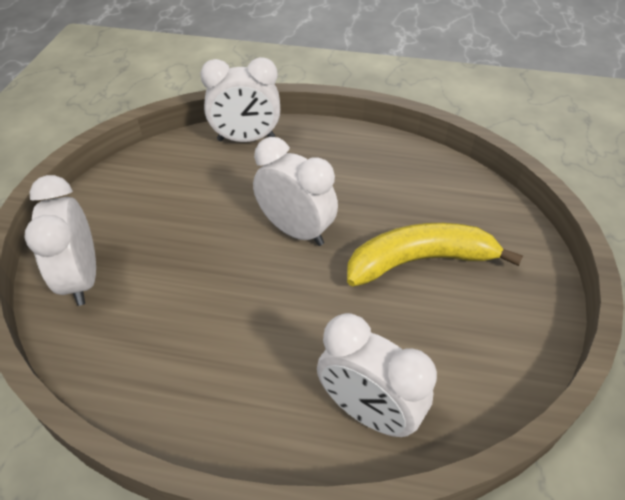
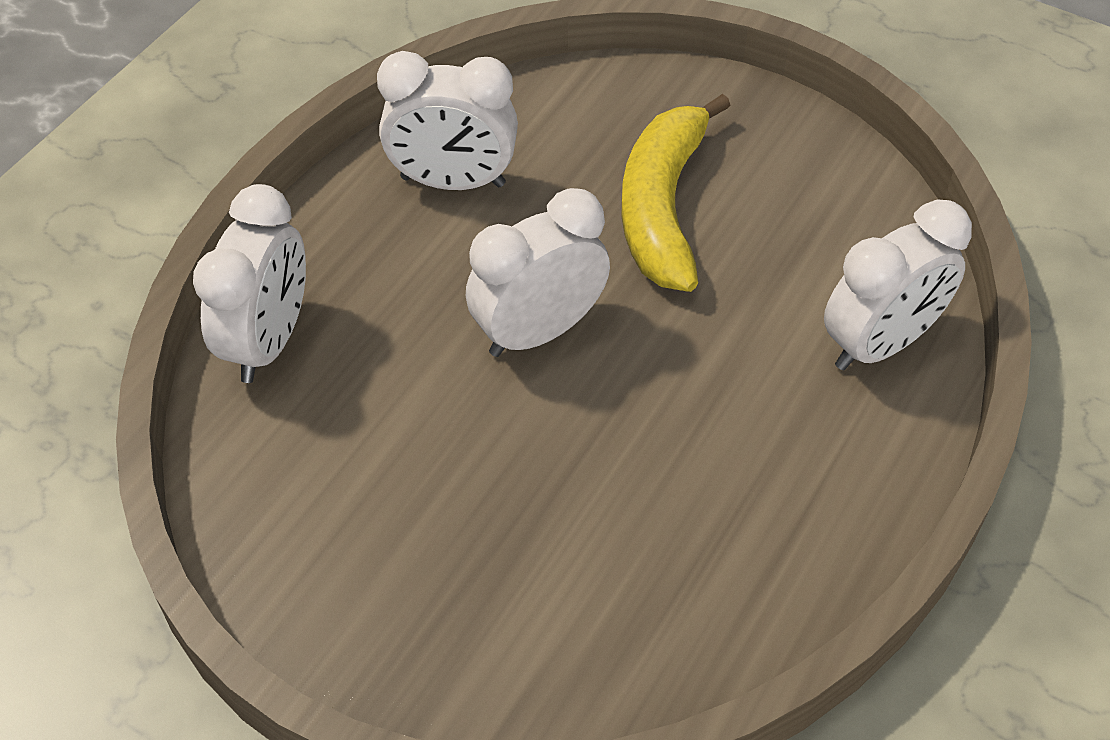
camera: 70 degrees left, 5 degrees up
(82, 278) = (515, 654): white clock -> white clock (453, 181)

